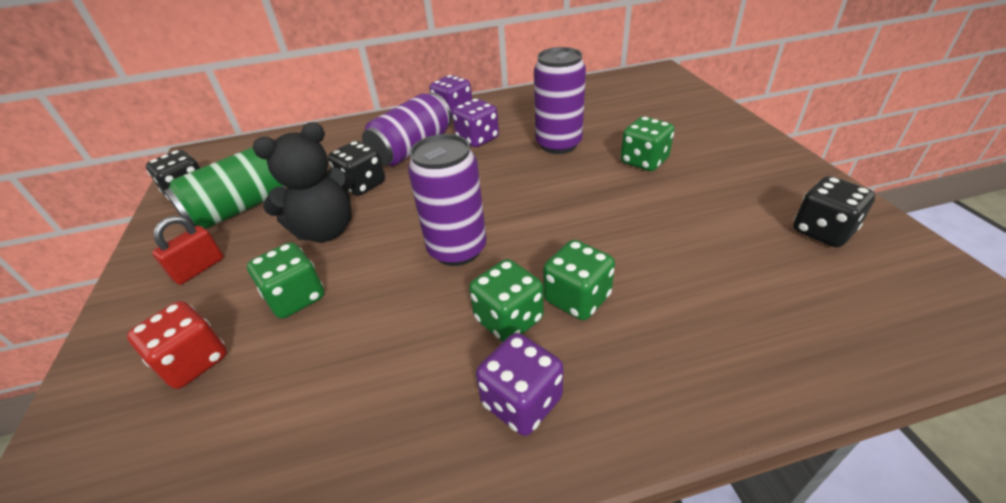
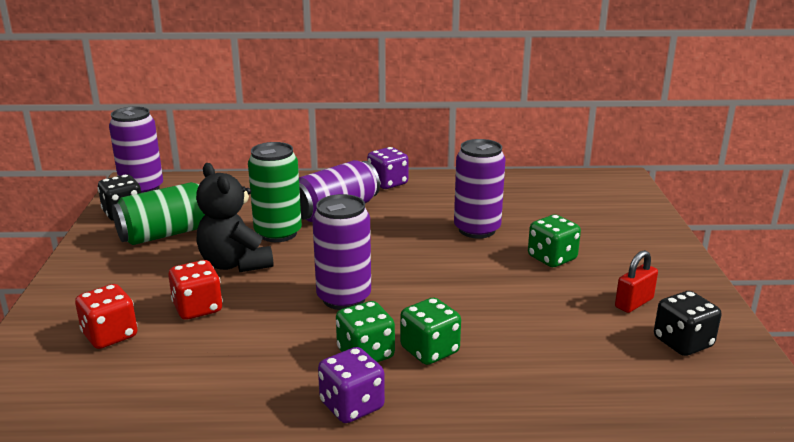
camera: 10 degrees right, 15 degrees down
(199, 269) = (123, 274): red padlock -> red padlock (634, 303)
(205, 161) = (142, 189): none -> purple can
(296, 298) = (197, 308): green dice -> red dice
(325, 230) = (235, 264): black teddy bear -> black teddy bear turned 75 degrees clockwise
(362, 185) = (278, 233): black dice -> green can
(477, 139) = (400, 212): purple dice -> none

